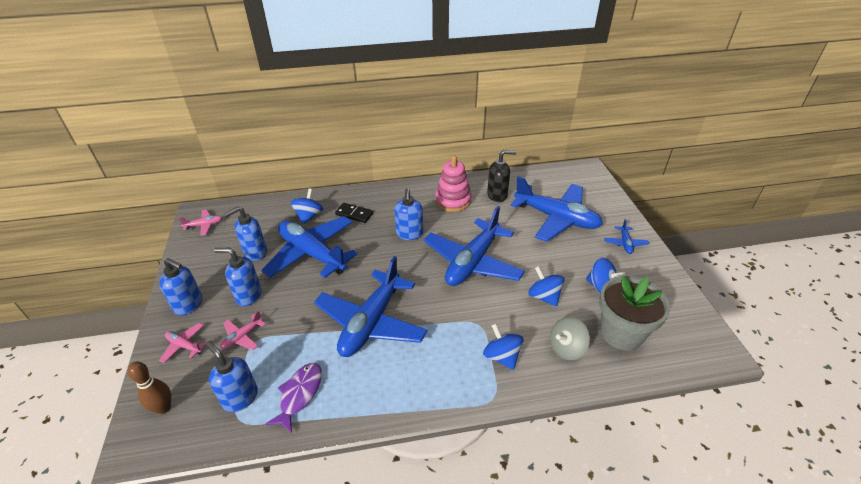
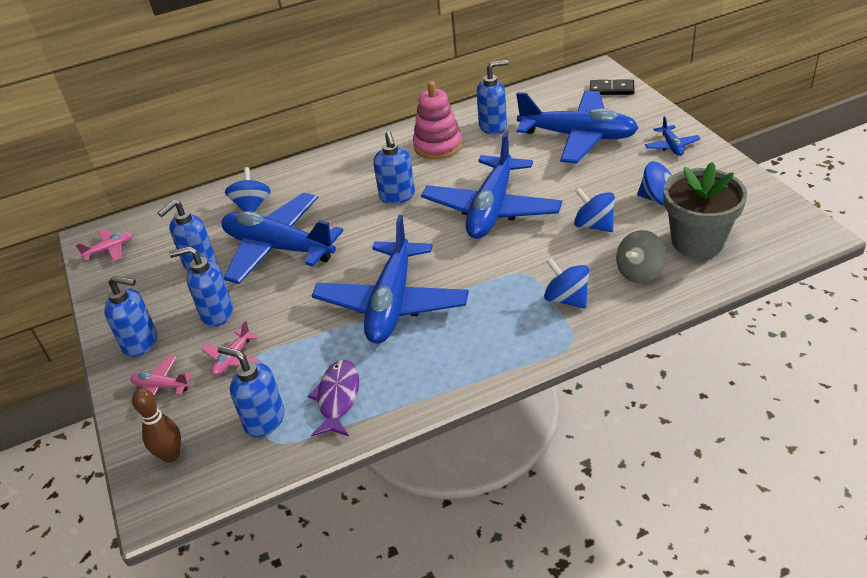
camera: 10 degrees left, 0 degrees up
(354, 214) = (313, 190): black domino -> black domino (611, 89)
(497, 195) = (493, 127): black soap dispenser -> blue soap dispenser

